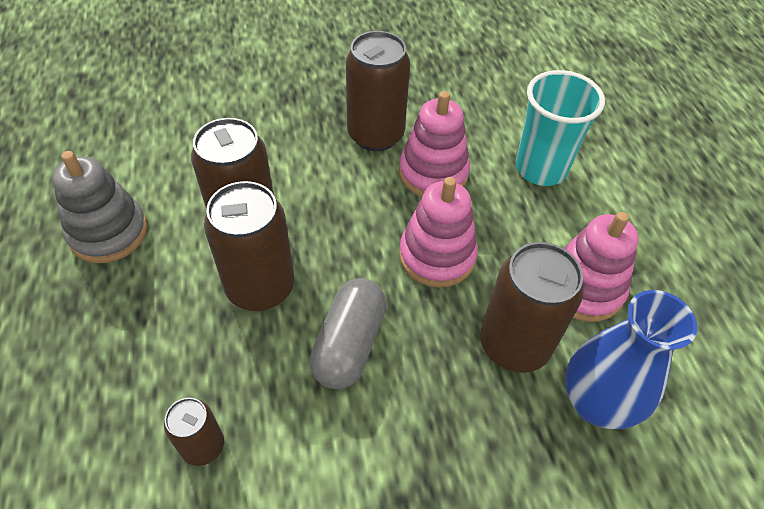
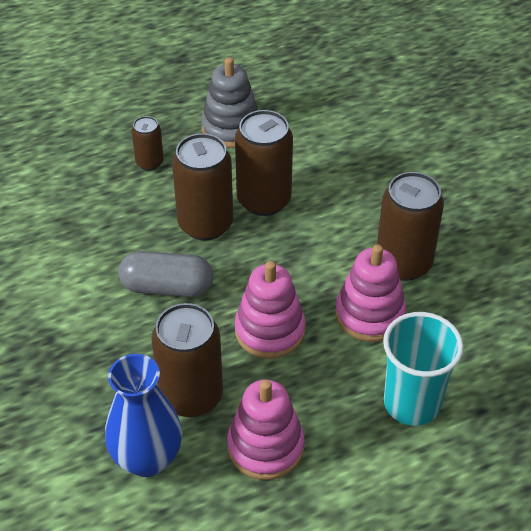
camera: 80 degrees right, 5 degrees down
(203, 446) = (73, 227): brown can -> brown can (149, 162)

